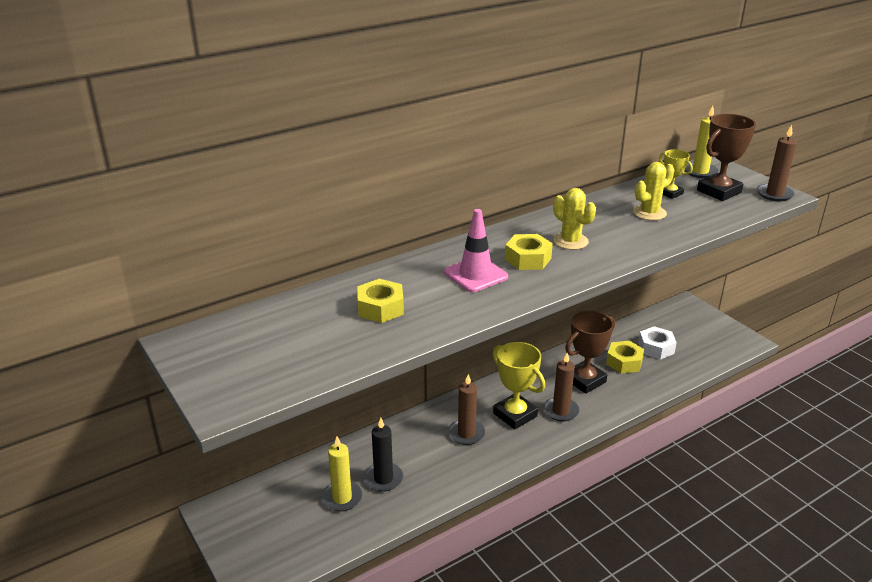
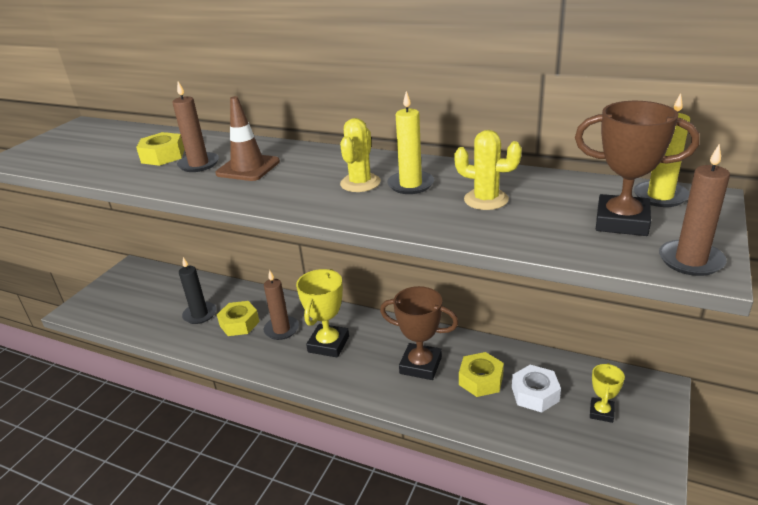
camera: 60 degrees right, 0 degrees up
(342, 498) = (169, 306): yellow candle -> yellow candle (410, 185)
(475, 275) = (248, 168): pink traffic cone -> brown traffic cone
(528, 259) = (300, 177): yellow nut -> yellow nut (239, 323)
(561, 411) = (358, 368): brown candle -> brown candle (199, 164)
(670, 193) = (560, 196): yellow trophy -> yellow trophy (601, 412)

